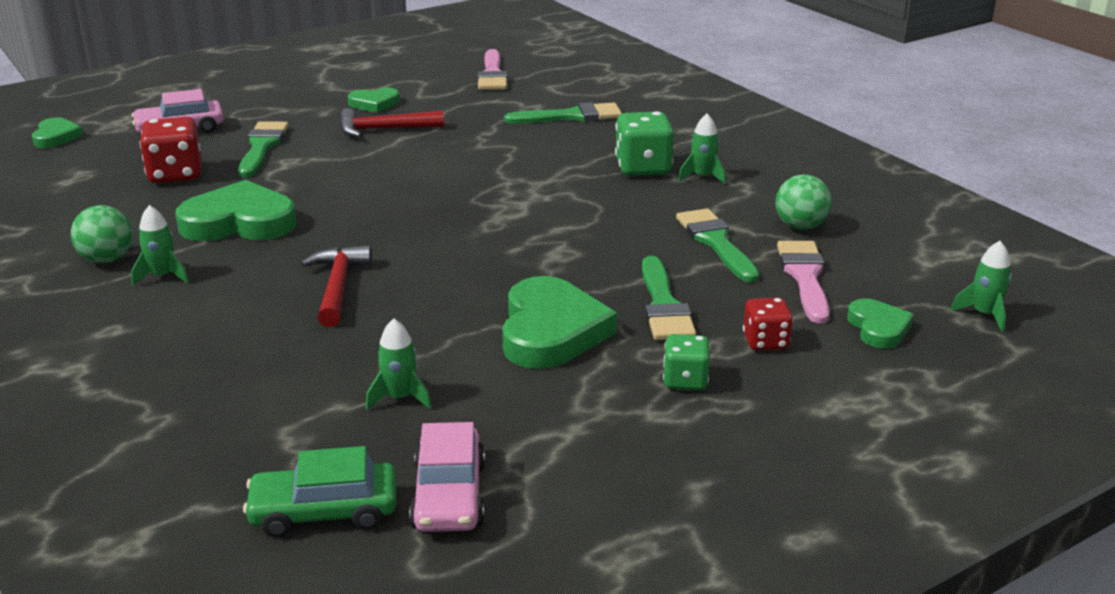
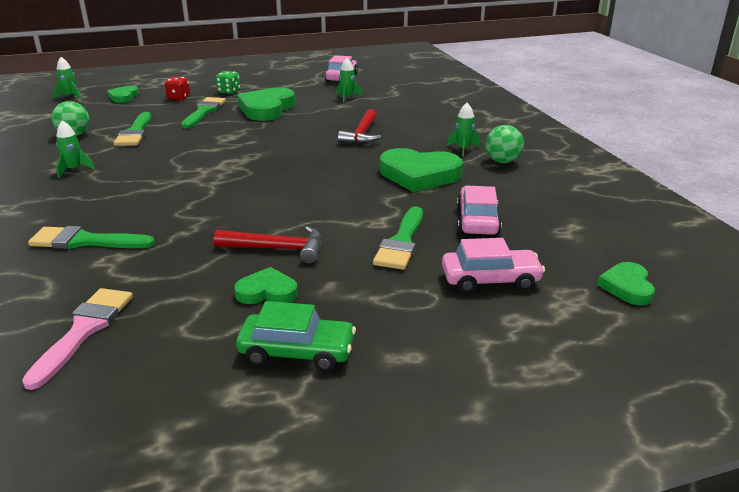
camera: 165 degrees left, 0 degrees up
(175, 174) = (477, 221): red dice -> pink car
(324, 512) = (384, 78): green car -> green car (297, 351)
(643, 168) = (104, 181): green dice -> none
(805, 277) = (119, 115): pink brush -> none

